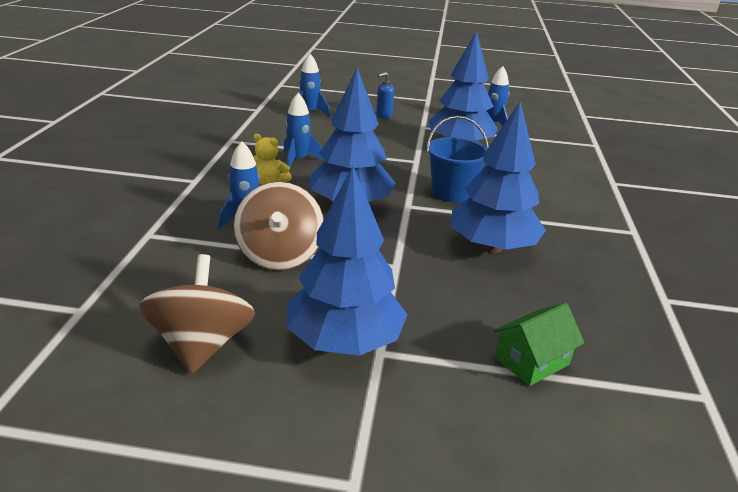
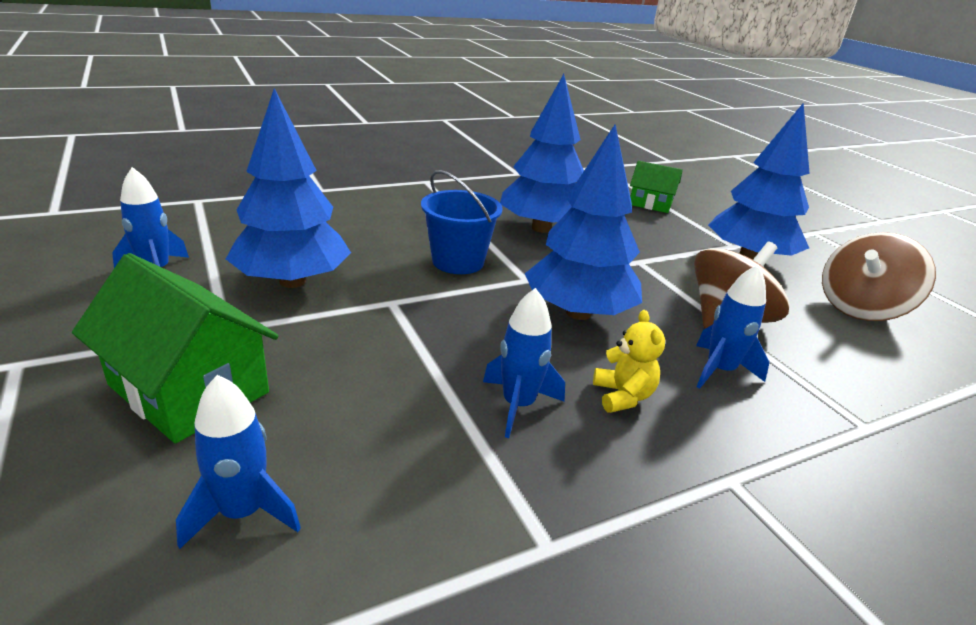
camera: 125 degrees left, 0 degrees up
(383, 116) = (189, 389): blue soap dispenser -> green house

